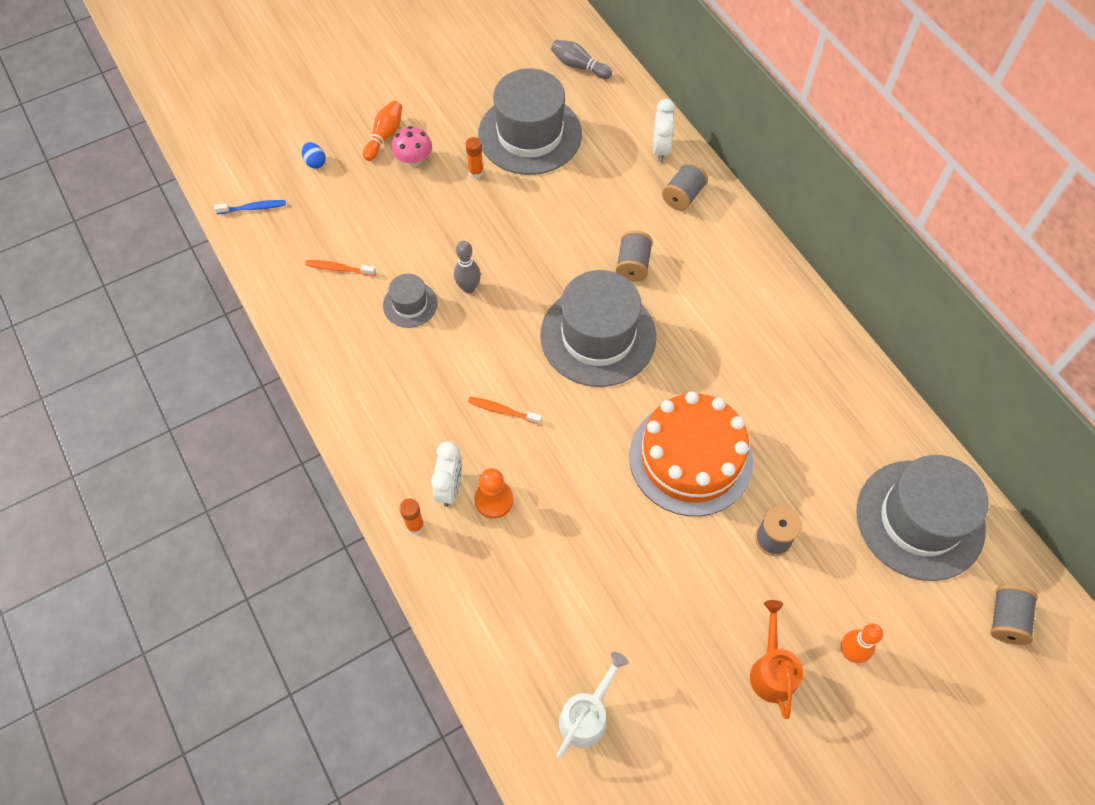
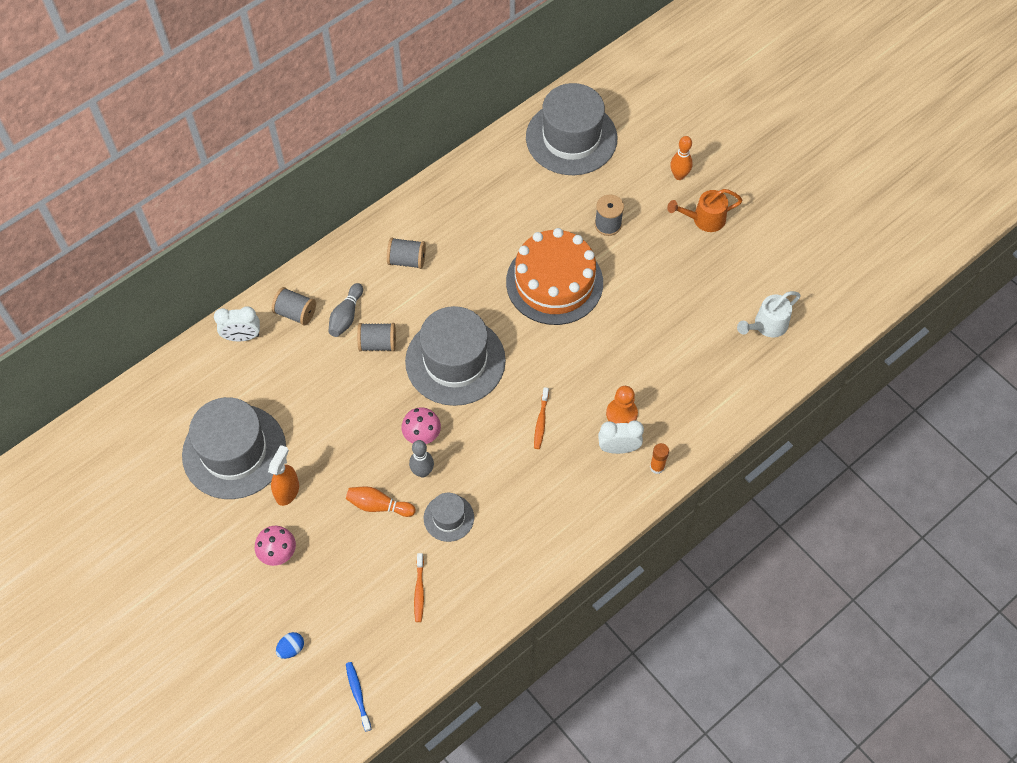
camera: 100 degrees left, 0 degrees up
(384, 136) = (249, 588): orange bowling pin -> orange bowling pin (378, 505)
(476, 172) = (287, 491): orange glue stick -> orange spray bottle
(512, 292) = (422, 434): none -> pink mushroom
(579, 66) = (139, 421): grey bowling pin -> grey bowling pin (346, 316)
(587, 715) = (767, 325): white watering can -> white watering can turned 60 degrees counterclockwise
(1006, 620) = (632, 91): grey spool -> grey spool (407, 260)

